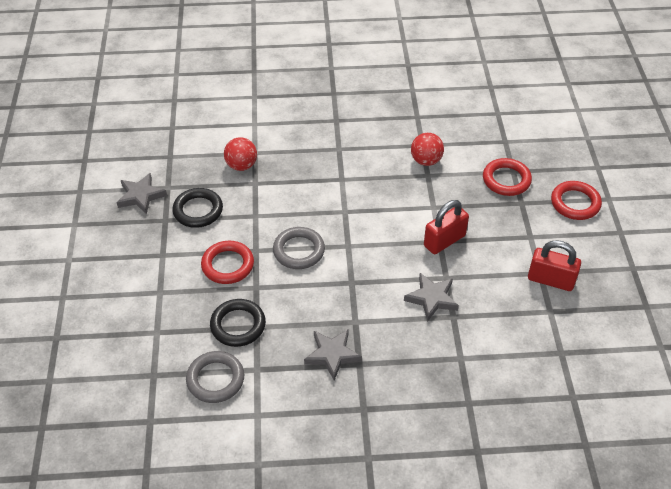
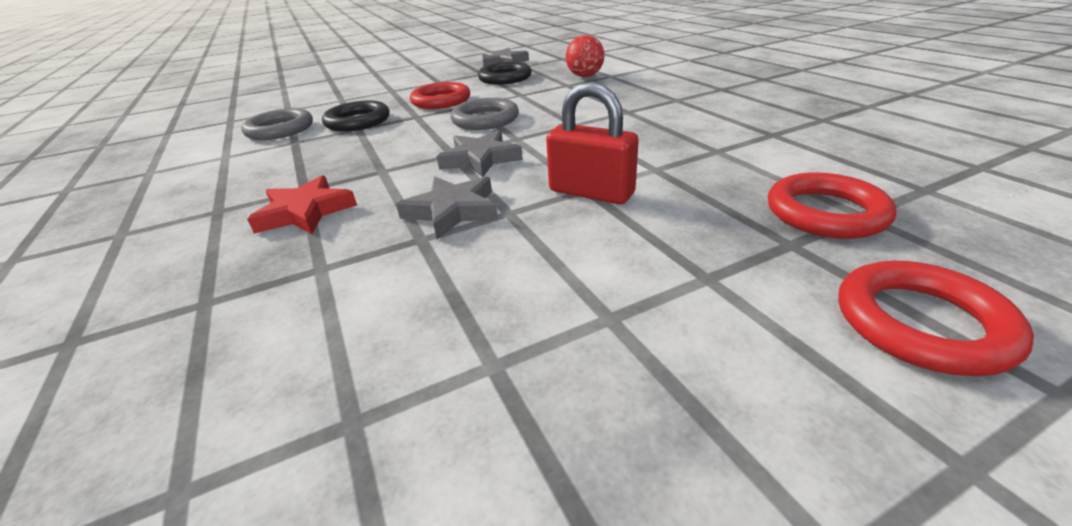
camera: 70 degrees right, 15 degrees down
(332, 355) = (319, 171): grey star -> grey star (480, 159)
(394, 363) = (305, 212): none -> red star
(426, 160) = (745, 143): red ball -> none
(550, 280) = (600, 341): red padlock -> none

